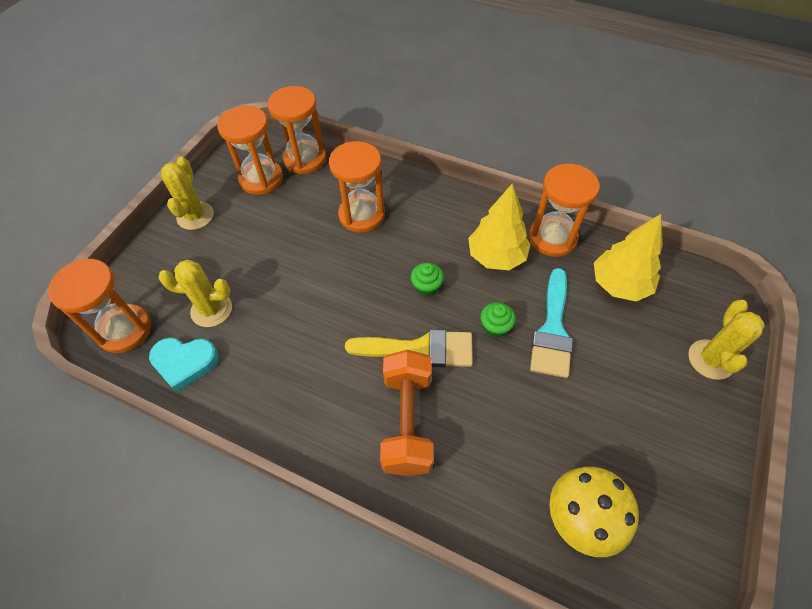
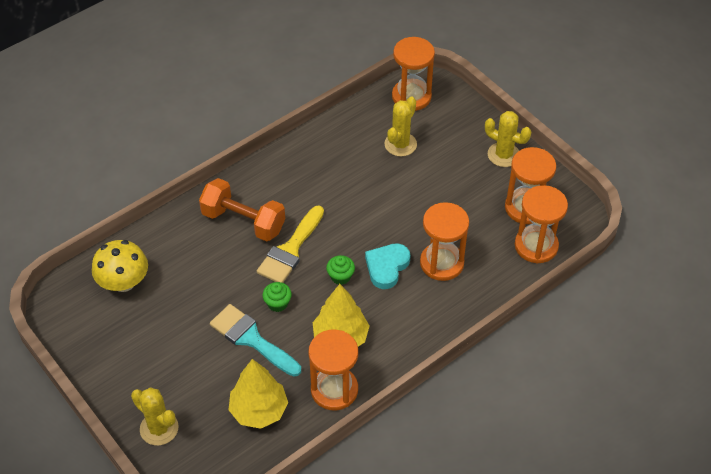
camera: 115 degrees right, 5 degrees down
(185, 363) = (364, 122): turquoise heart -> turquoise heart (387, 267)

